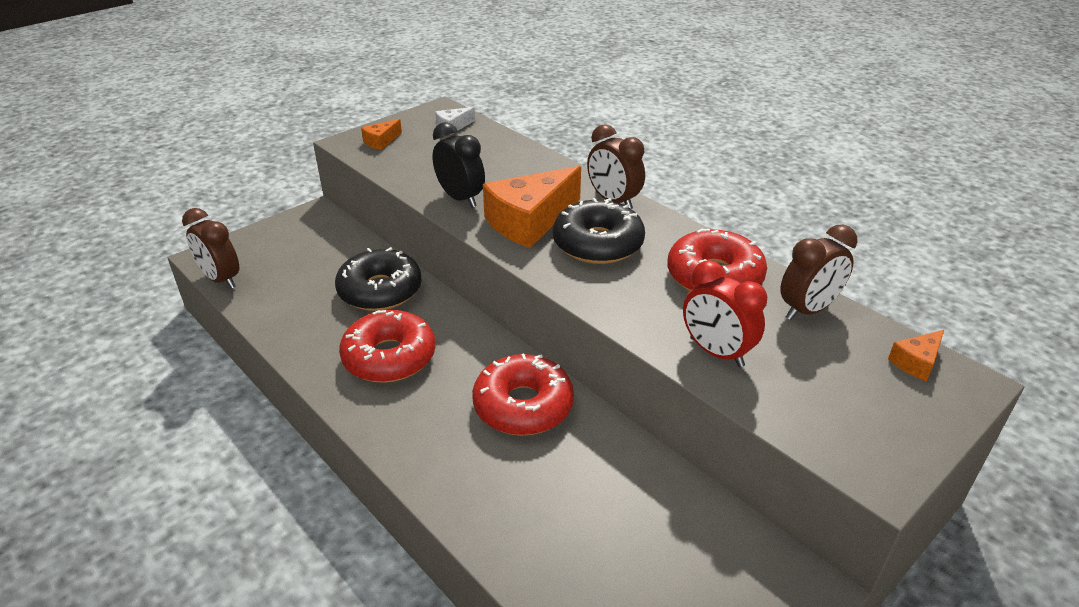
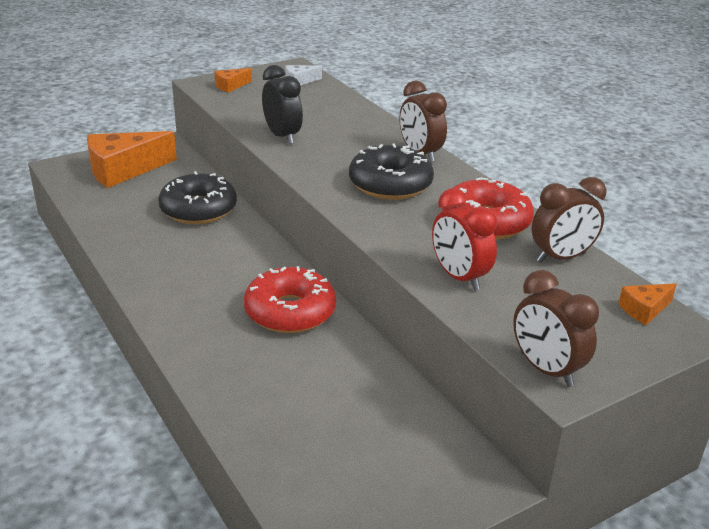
camera: 10 degrees right, 5 degrees down
(221, 279) = (67, 184): brown clock -> brown clock (546, 369)
(389, 357) = (188, 260): red donut -> none
(530, 221) = (336, 160): orange cheese -> orange cheese (123, 170)

